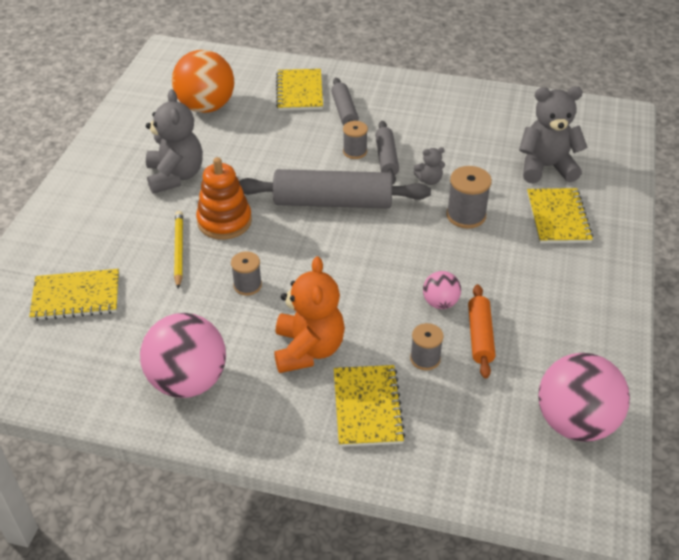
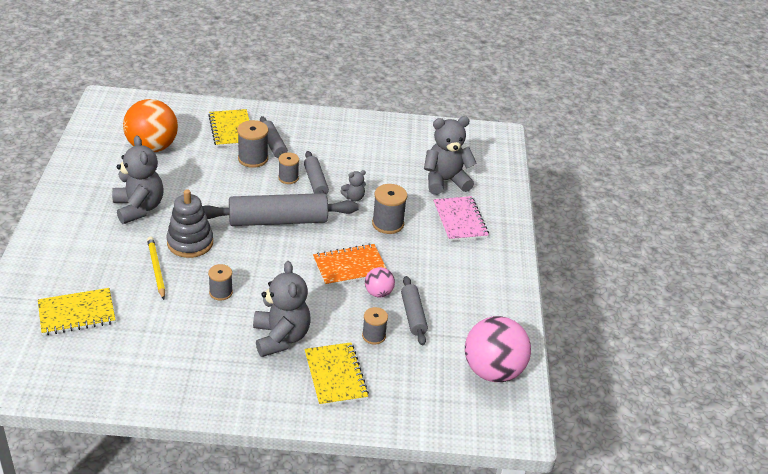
camera: 15 degrees left, 5 degrees down
(188, 381) = (188, 370): pink ball -> none
(224, 221) = (190, 243): orange stacking toy -> grey stacking toy
(308, 350) = (280, 337): orange teddy bear -> grey teddy bear
(317, 126) = (253, 158): none -> grey spool
(410, 266) = (350, 266): none -> orange notebook
(480, 336) = (413, 315): orange rolling pin -> grey rolling pin
(558, 217) = (460, 220): yellow notebook -> pink notebook

